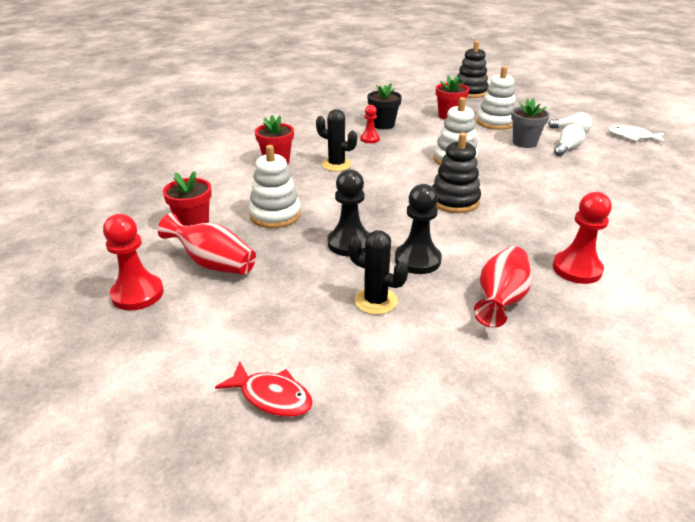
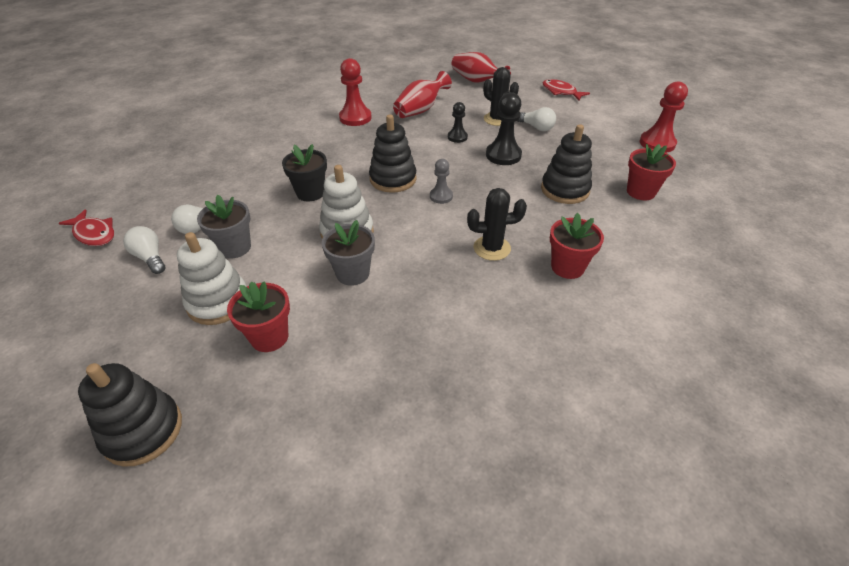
camera: 165 degrees left, 10 degrees up
(213, 263) = (610, 155): red vase -> red vase (476, 81)
(275, 215) = (565, 190): white stacking toy -> black stacking toy
(313, 295) = (536, 127): none -> white light bulb
(336, 165) = (492, 248): black cactus -> black cactus turned 45 degrees counterclockwise
(370, 139) = (430, 295): red pawn -> none
(383, 125) = (392, 331): black flower pot -> black flower pot (310, 193)
(397, 193) = (441, 196): none -> grey pawn
(417, 260) = (457, 137): black pawn -> black pawn, size x0.59
(428, 141) = (352, 273): none -> grey flower pot
(632, 137) = (94, 234): white fish -> red fish

